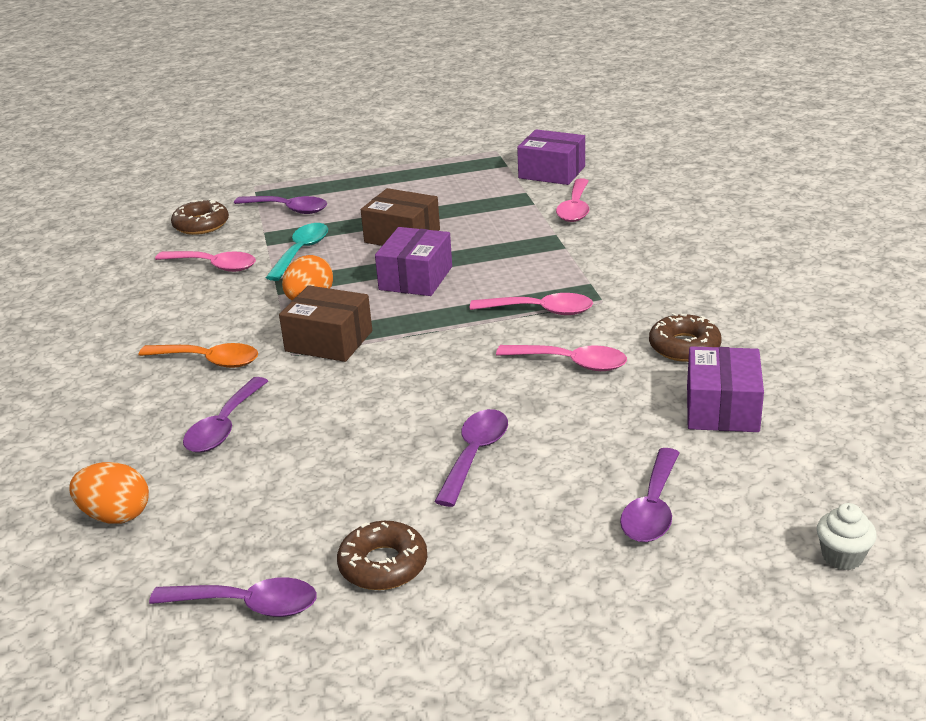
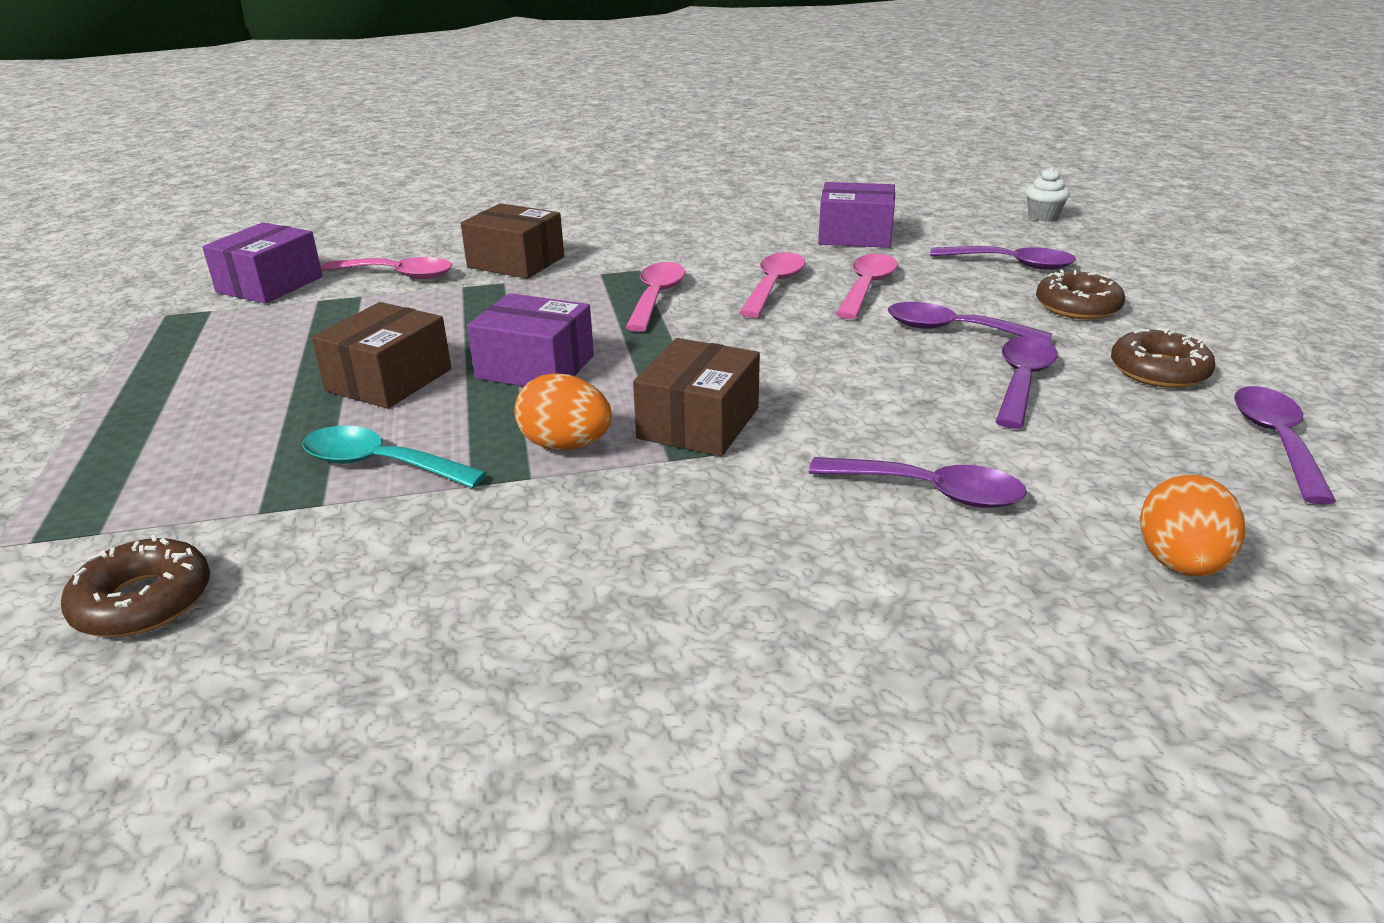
camera: 90 degrees left, 0 degrees up
(209, 361) = (741, 525): orange spoon -> none
(214, 266) = (373, 559): pink spoon -> pink spoon (867, 287)
(288, 209) = (176, 490): purple spoon -> purple spoon (1022, 381)
(609, 246) = (516, 262): none -> brown box
(684, 346) = (748, 242): brown donut -> brown donut (1077, 306)

